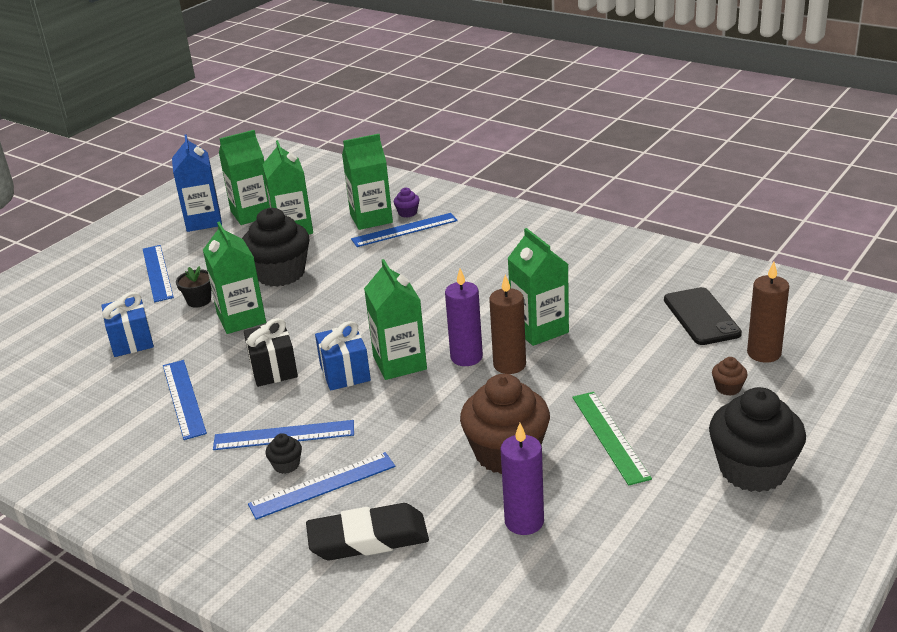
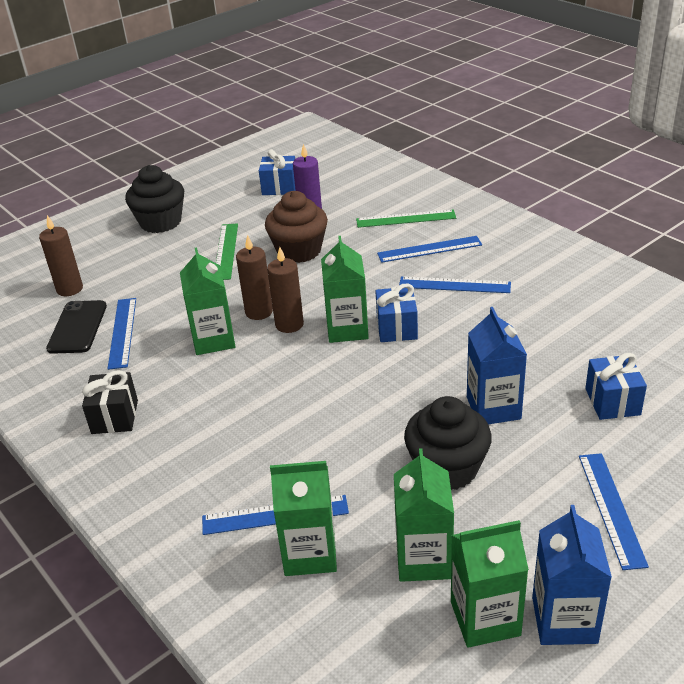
camera: 165 degrees left, 5 degrees up
(183, 398) = (542, 328): blue ruler -> blue ruler (122, 332)
(199, 301) = (545, 445): black flower pot -> none
(241, 319) = (493, 408): green carton -> blue carton
(273, 369) = (460, 342): black gift -> black gift (115, 417)
(286, 465) = (454, 265): black cupcake -> none
(368, 538) = (406, 219): black eraser -> green ruler
(407, 213) = (257, 553): purple cupcake -> none
(466, 357) = (289, 324): purple candle -> brown candle
(613, 579) = (279, 187): none -> blue gift
(728, 388) = (121, 269): brown cupcake -> none

